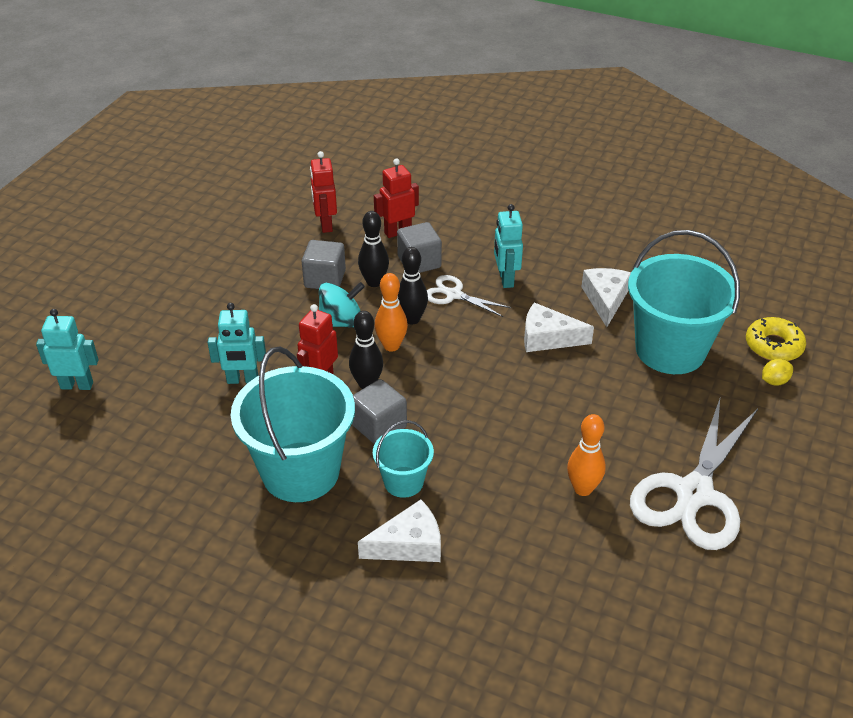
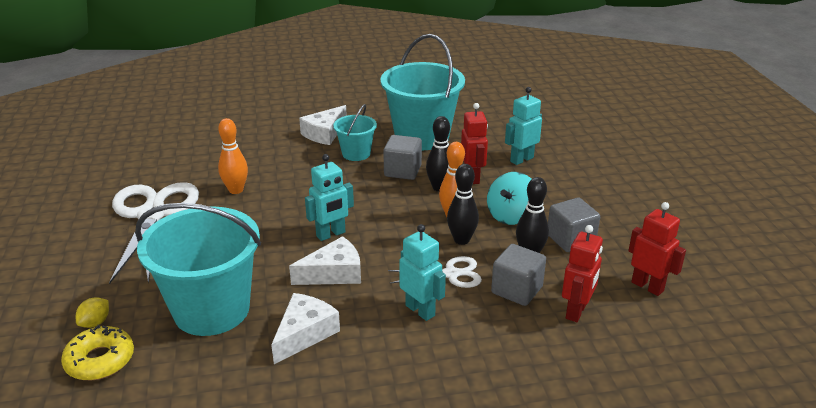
camera: 145 degrees right, 10 degrees down
(77, 385) = (607, 122): turquoise robot -> turquoise robot (331, 234)
(605, 299) = (304, 334): white cheese -> white cheese turned 120 degrees counterclockwise

